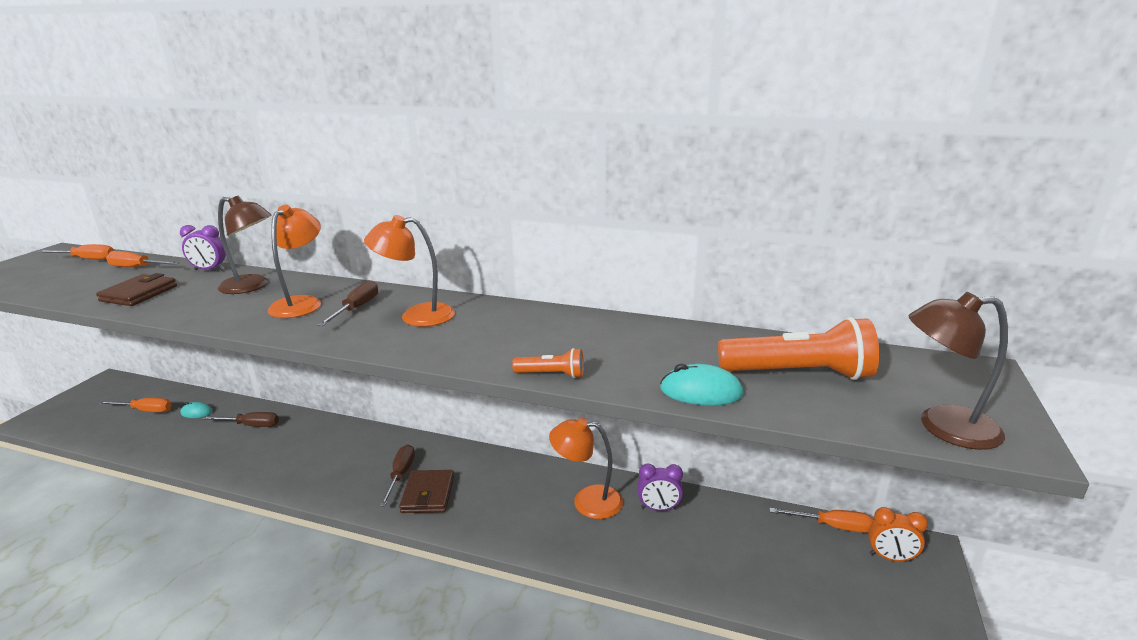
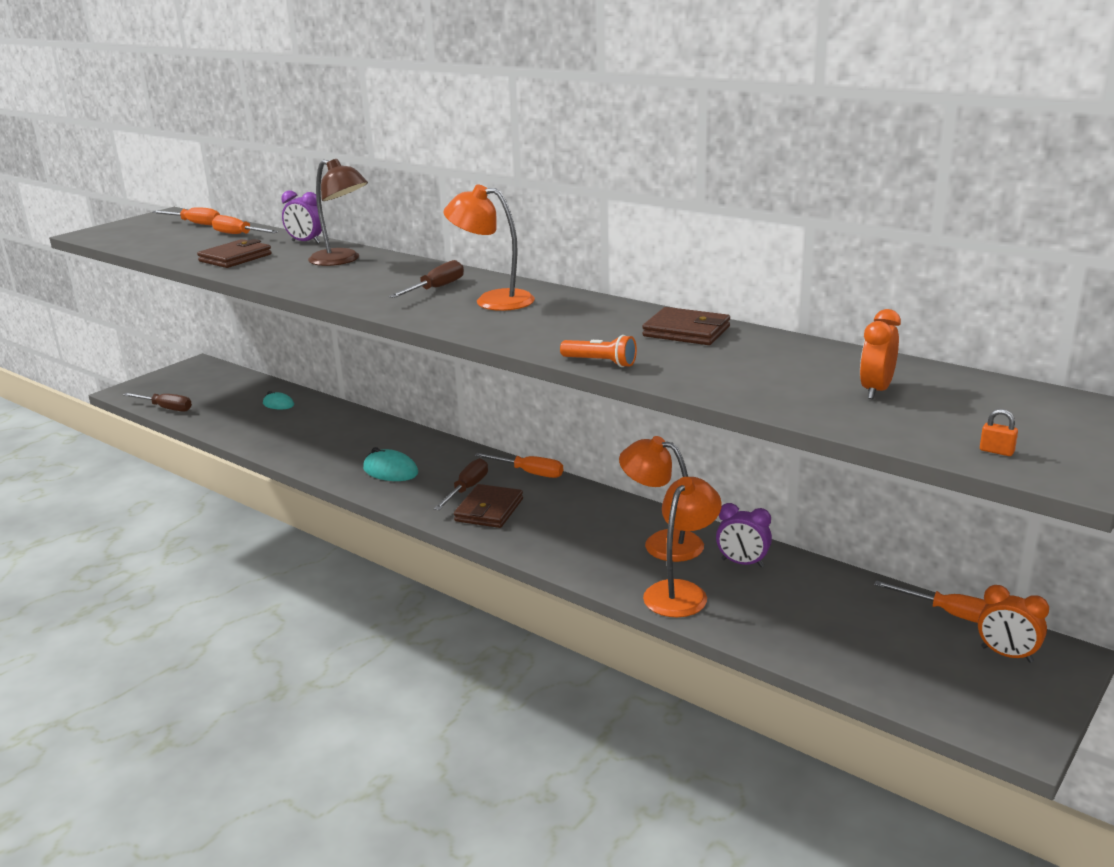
camera: 20 degrees right, 0 degrees up
(145, 410) = (230, 396): orange screwdriver -> orange screwdriver (529, 473)
(251, 425) = (328, 423): brown screwdriver -> brown screwdriver (166, 408)
(301, 303) = (384, 279): orange lamp -> orange lamp (681, 592)
(604, 330) = (686, 331): none -> brown wallet
(701, 392) = (748, 393): turquoise mouse -> turquoise mouse (390, 471)
(798, 373) = (876, 390): orange flashlight -> orange clock
(943, 427) = (996, 451): brown lamp -> orange padlock

